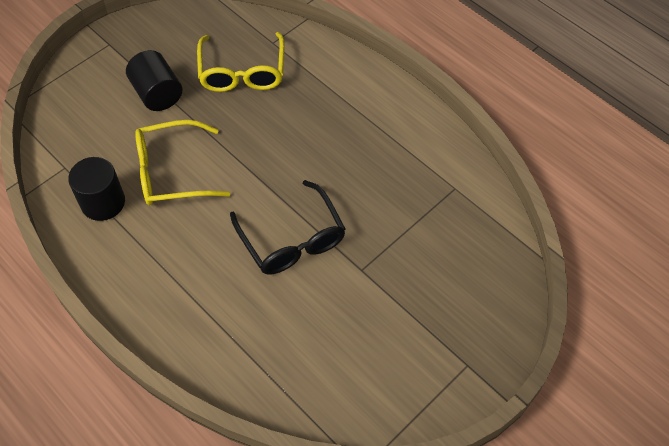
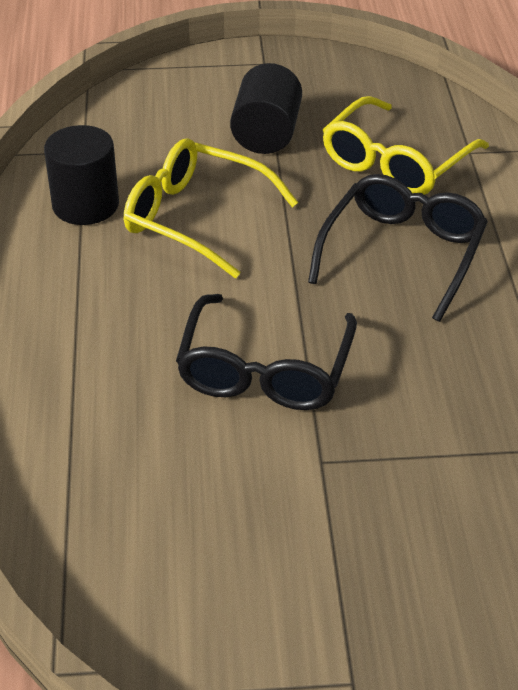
camera: 40 degrees right, 15 degrees down
(295, 128) = (402, 253): none -> black glasses

